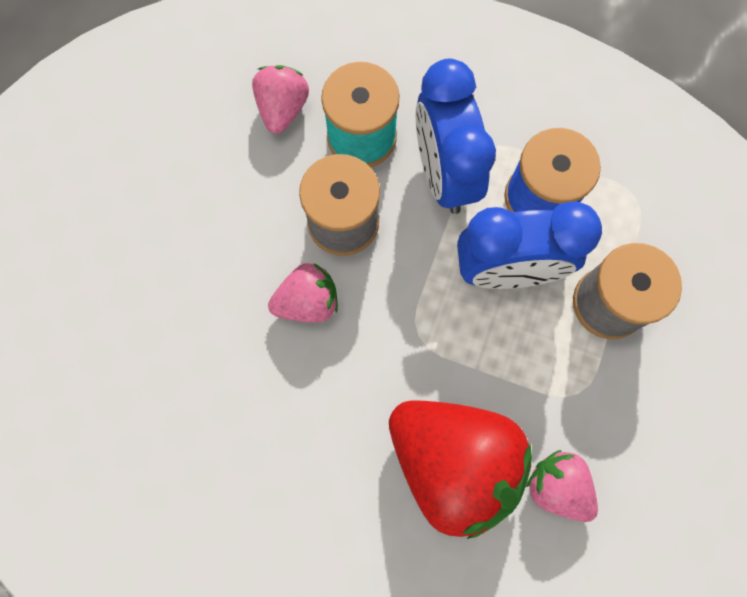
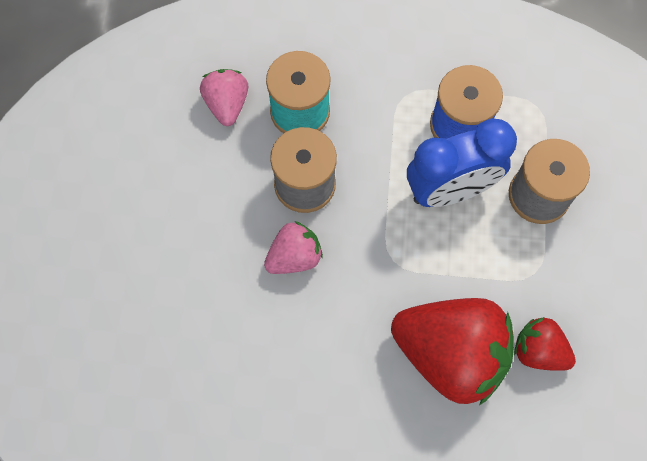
camera: 15 degrees left, 5 degrees down
(444, 174) = (376, 125): blue clock -> none
(557, 486) = (539, 350): pink strawberry -> red strawberry

